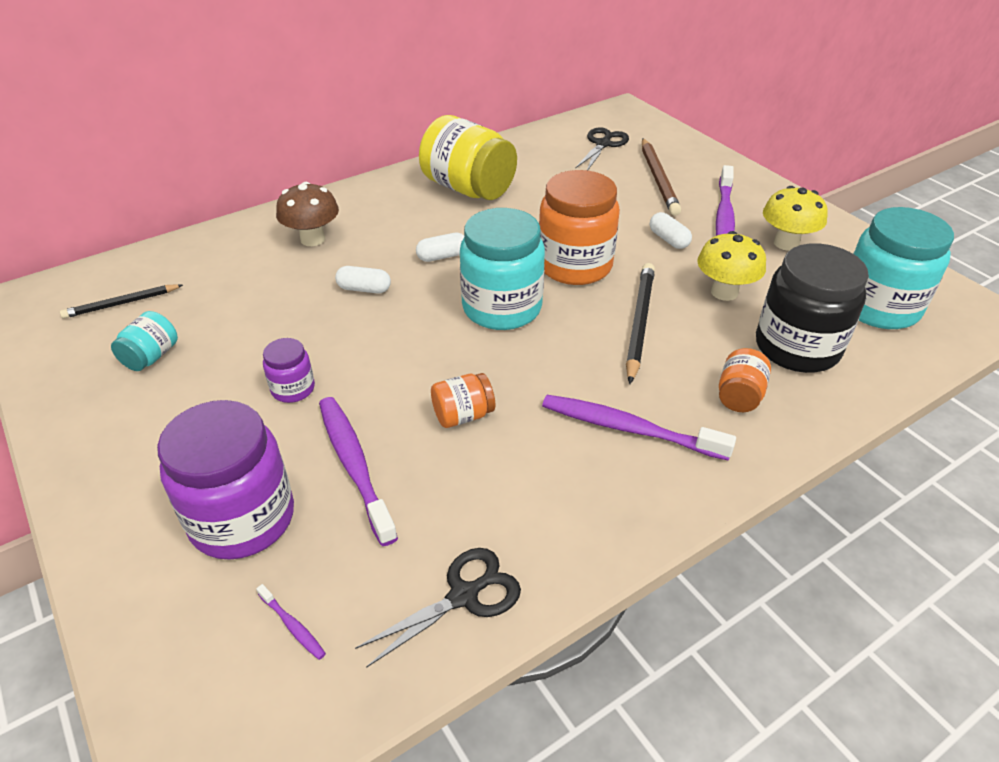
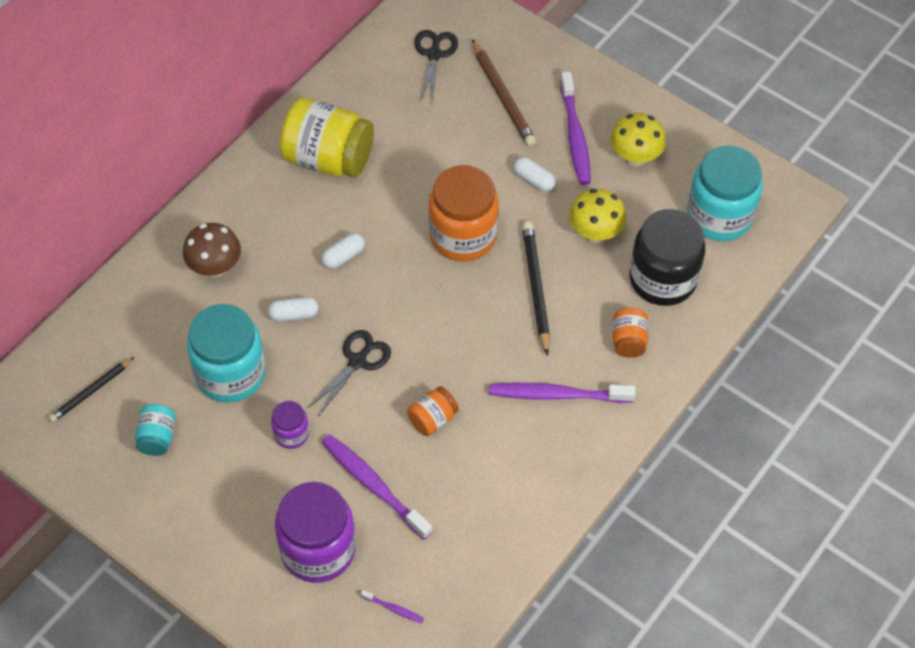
camera: 20 degrees left, 15 degrees up
(464, 596) = (491, 556): black scissors -> black scissors (357, 361)
(502, 308) = (419, 303): turquoise jar -> turquoise jar (230, 374)

